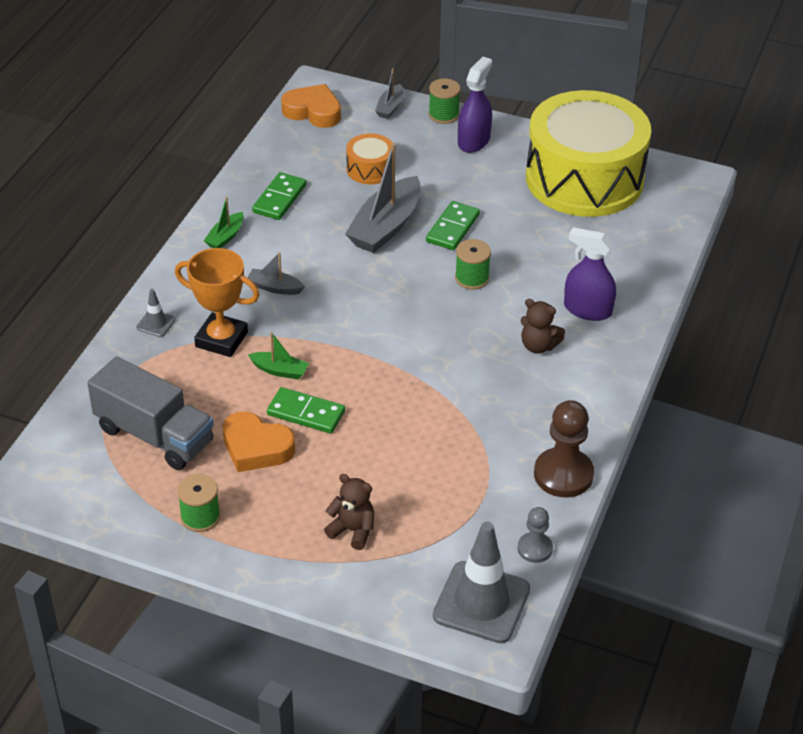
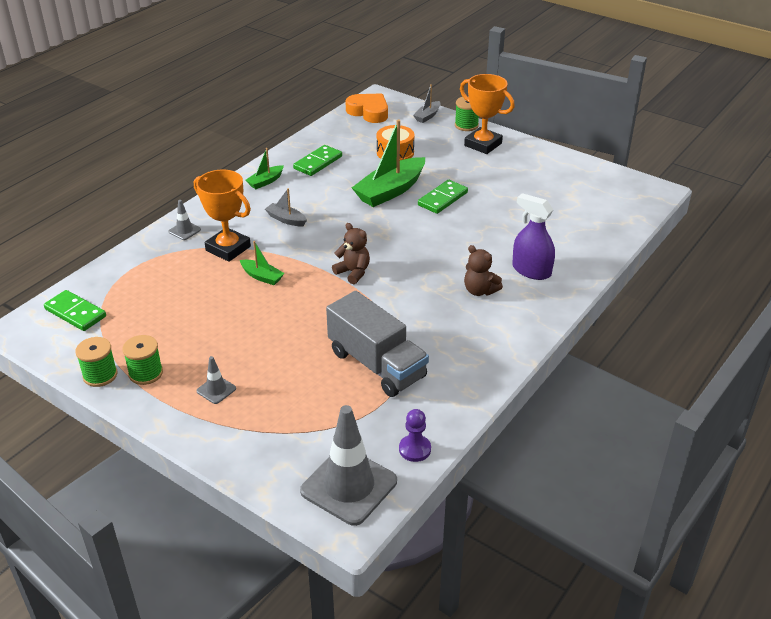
camera: 15 degrees right, 5 degrees down
(154, 435) = (142, 307): grey truck -> grey truck (377, 364)
(256, 447) = (216, 329): orange heart -> none
(290, 522) = (216, 390): none -> grey traffic cone
(306, 413) = (268, 310): green domino -> green domino (75, 313)
(352, 530) = (264, 406): brown teddy bear -> brown teddy bear (353, 272)
(386, 226) = (390, 191): grey boat -> green boat
(472, 278) = (444, 235): green spool -> green spool (100, 375)
(474, 141) = (483, 144): purple spray bottle -> orange trophy
(535, 549) = (415, 449): grey pawn -> purple pawn
(563, 474) = (463, 393): brown pawn -> none
(584, 179) = (562, 179): yellow drum -> none

